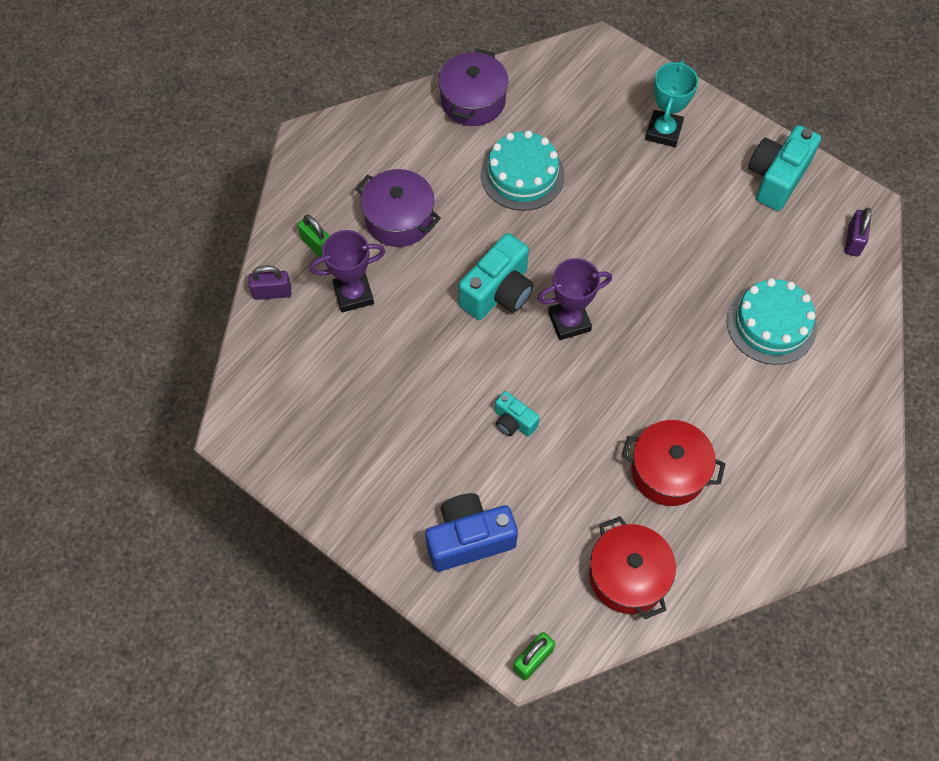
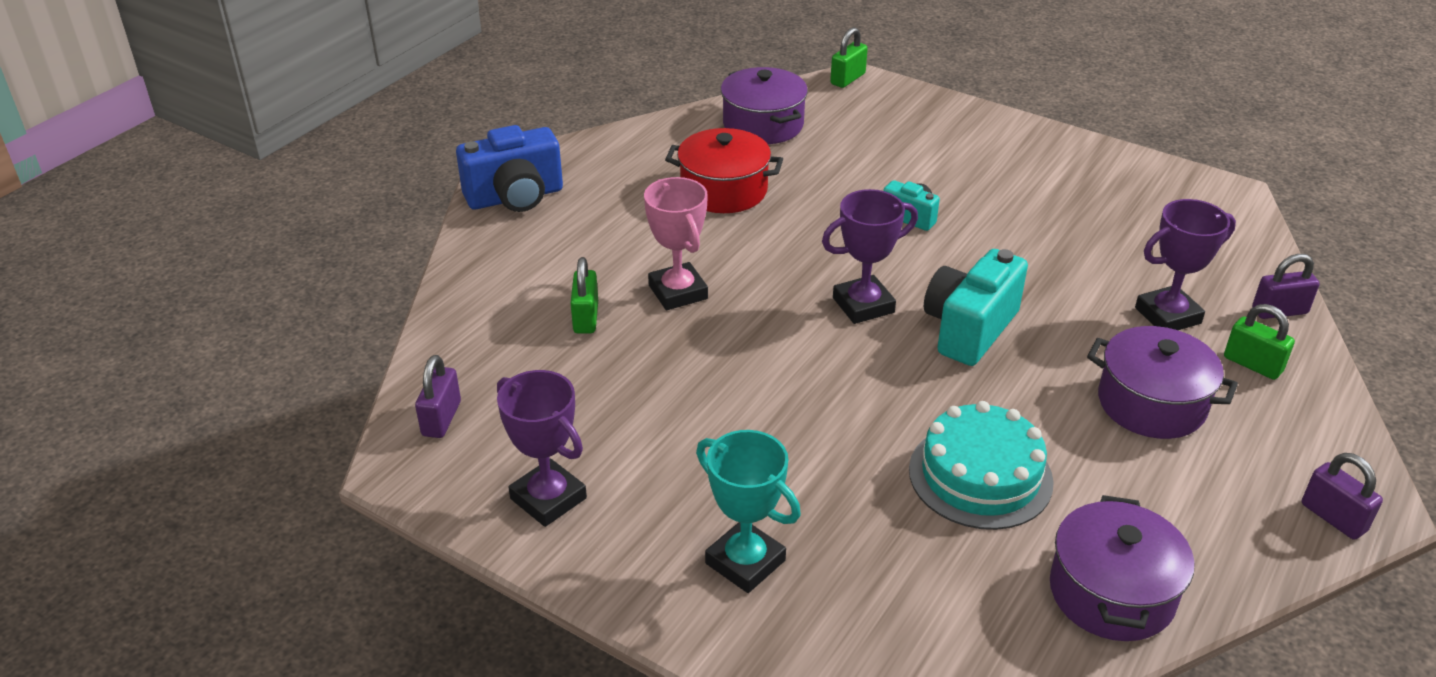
camera: 175 degrees right, 25 degrees down
(332, 134) = (1333, 517): none -> purple padlock
(469, 539) = (932, 138): blue camera -> blue camera (515, 197)
(628, 576) = (763, 125): red pot -> purple pot
(663, 131) = (745, 562): turquoise trophy -> turquoise trophy turned 60 degrees counterclockwise
(705, 346) = (678, 292): none -> pink trophy
(771, 324) = (586, 318): turquoise cake -> green padlock
(776, 178) = (548, 498): turquoise camera -> purple trophy

